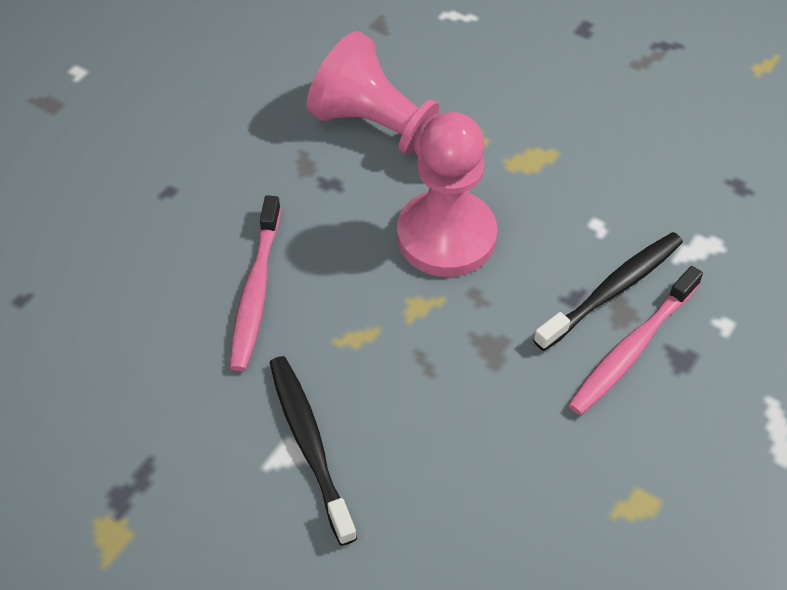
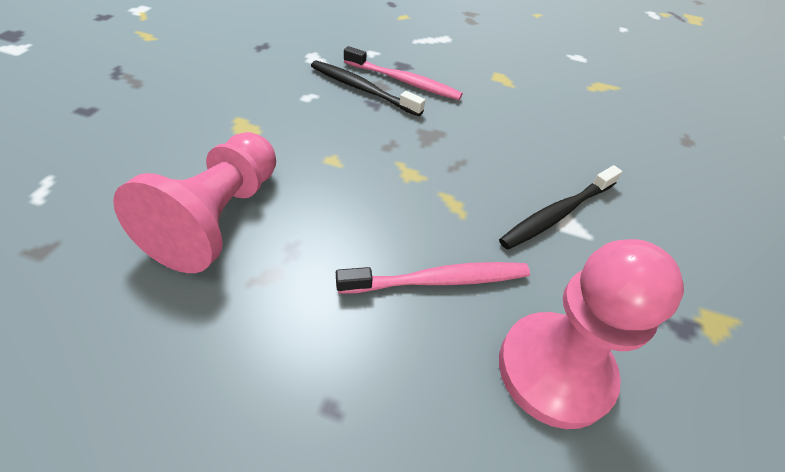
camera: 110 degrees left, 5 degrees down
(446, 236) = (338, 166): pink pawn -> pink pawn (554, 370)

